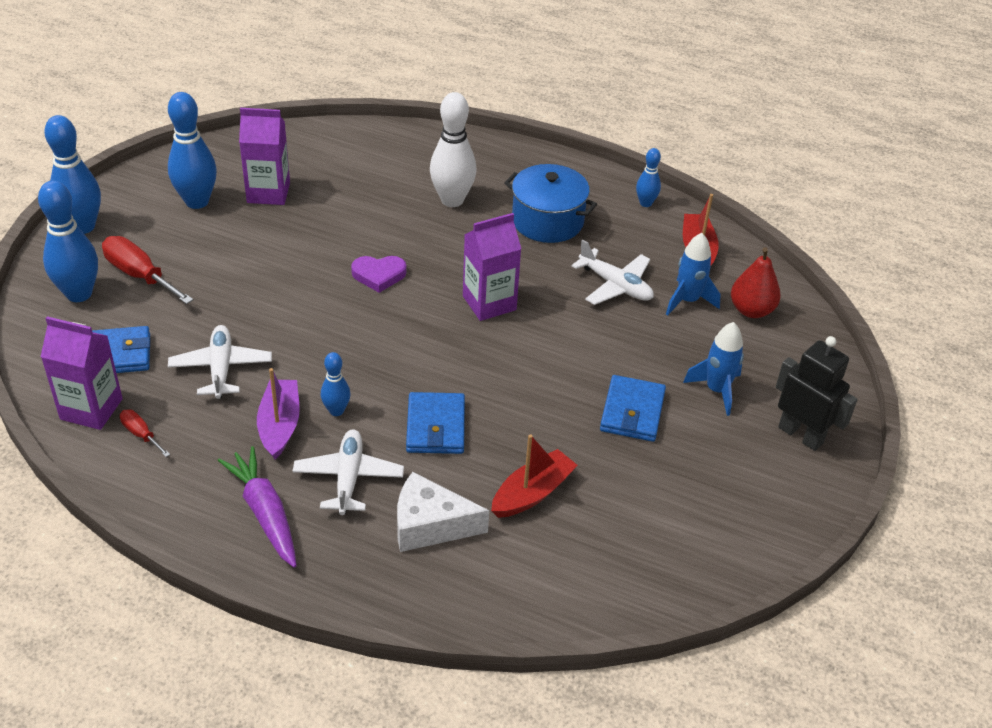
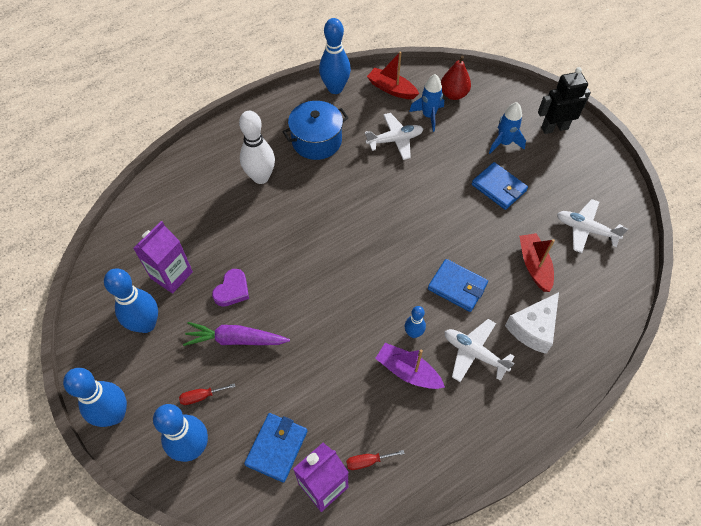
camera: 55 degrees left, 15 degrees up
(139, 275) = (201, 396): red screwdriver -> red screwdriver, size x0.53
(221, 368) = (334, 383): white plane -> white plane (585, 229)
(265, 513) = (479, 414): purple carrot -> purple carrot (236, 339)
(379, 275) = (304, 251): purple heart -> purple heart (232, 290)
(489, 303) = (369, 207): purple carton -> none
(645, 203) = (335, 88): blue bowling pin -> blue bowling pin, size x1.87

